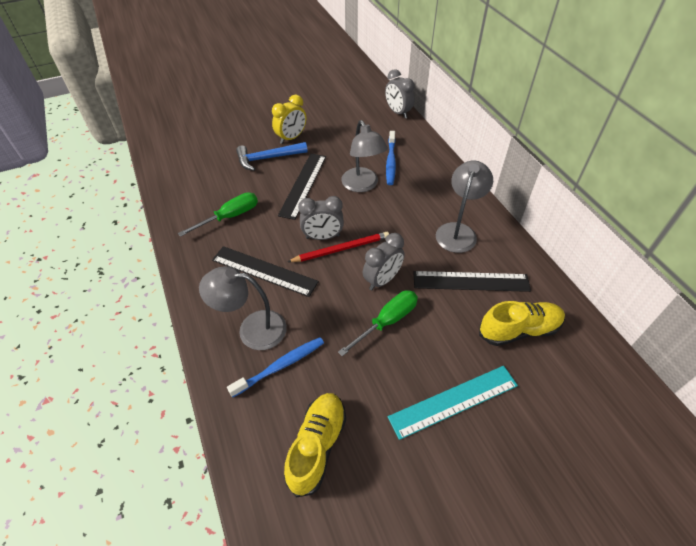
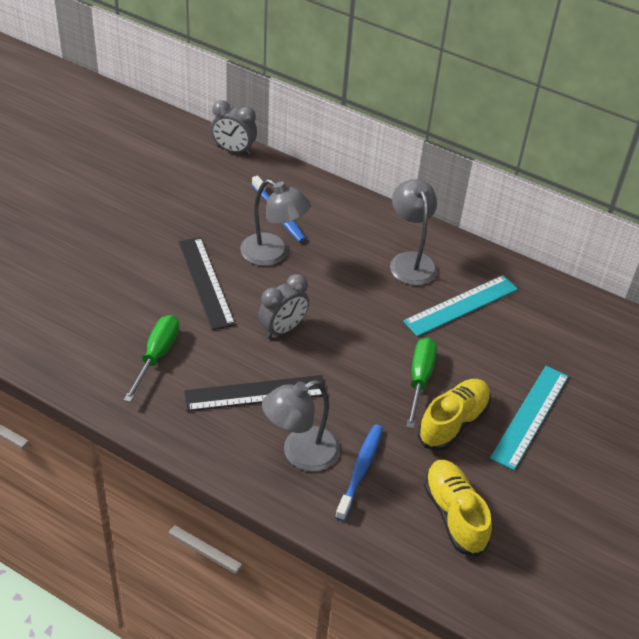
camera: 40 degrees left, 5 degrees down
(268, 158) = (132, 269): blue hammer -> none
(291, 138) = (135, 232): yellow clock -> none
(341, 249) = (313, 332): red pencil -> none
(382, 280) = (381, 343): grey clock -> none
(471, 281) = (461, 305): black ruler -> turquoise ruler
(519, 330) = (534, 329): yellow shoe -> yellow shoe (453, 422)

